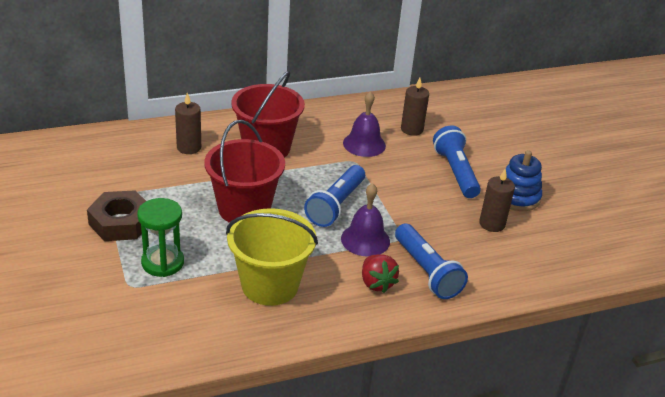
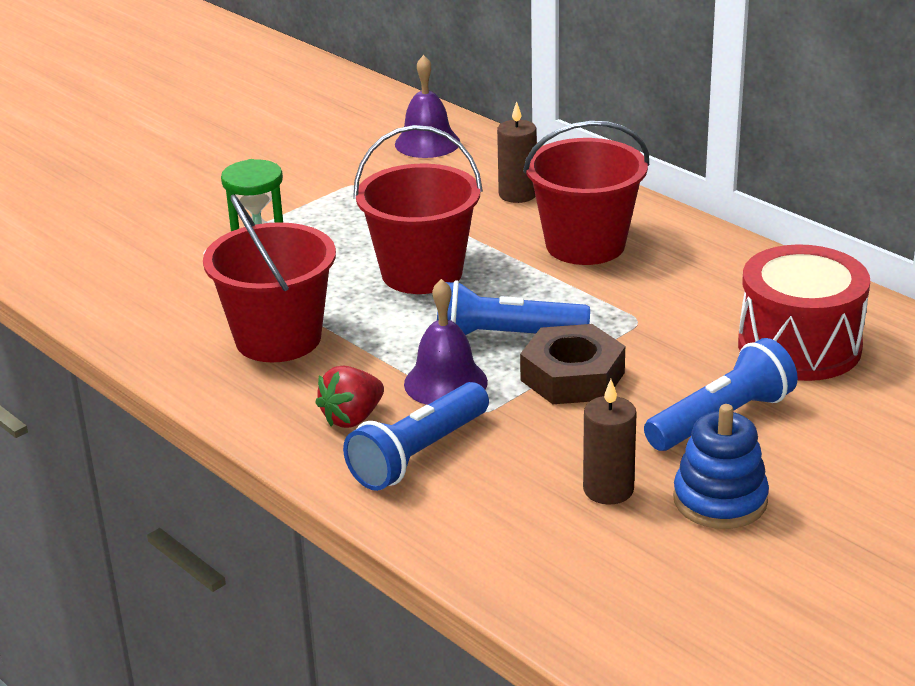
camera: 70 degrees right, 5 degrees down
(120, 222) = (313, 207): brown nut -> brown nut (572, 376)
(270, 285) = (278, 338): yellow bucket -> red bucket
(364, 144) = (696, 316): purple bell -> purple bell (427, 143)
(412, 129) = (799, 346): brown candle -> red drum

